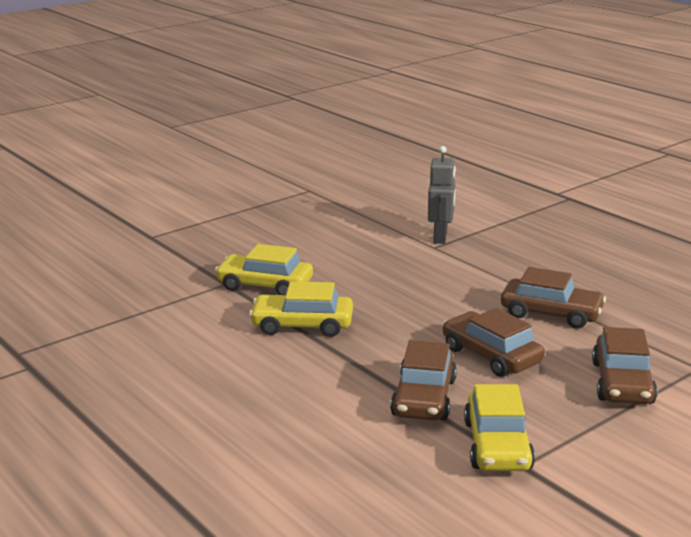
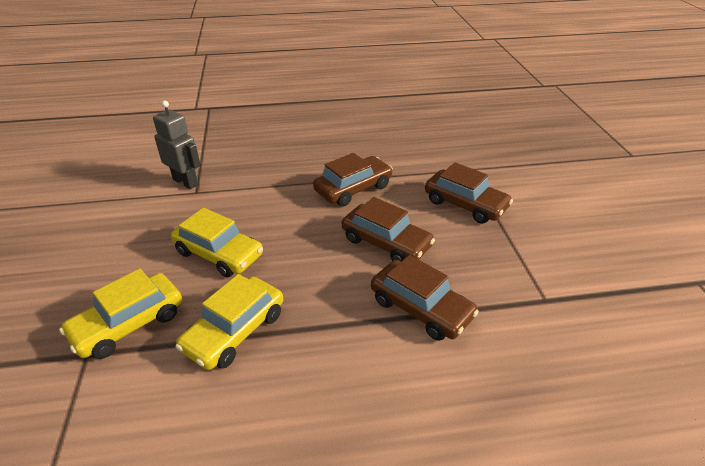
camera: 60 degrees left, 15 degrees up
(491, 355) = (386, 242): brown car -> brown car turned 135 degrees counterclockwise
(497, 445) = (512, 300): yellow car -> yellow car (219, 254)

